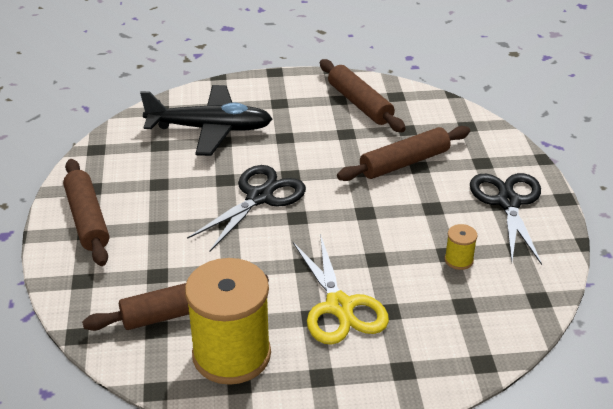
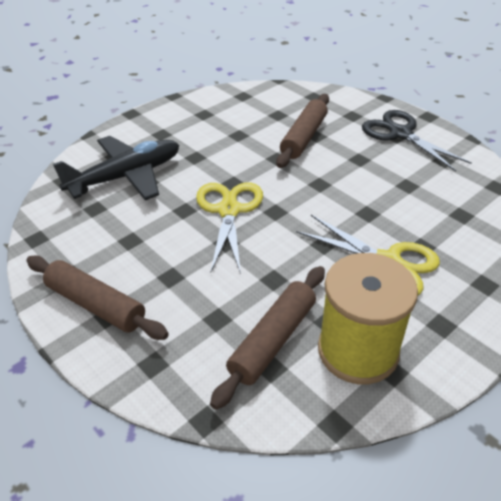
camera: 35 degrees left, 5 degrees up
(259, 197) = (229, 210): black scissors -> yellow scissors
(359, 104) = (224, 111): brown rolling pin -> none
(458, 260) = (420, 186): yellow spool -> none

